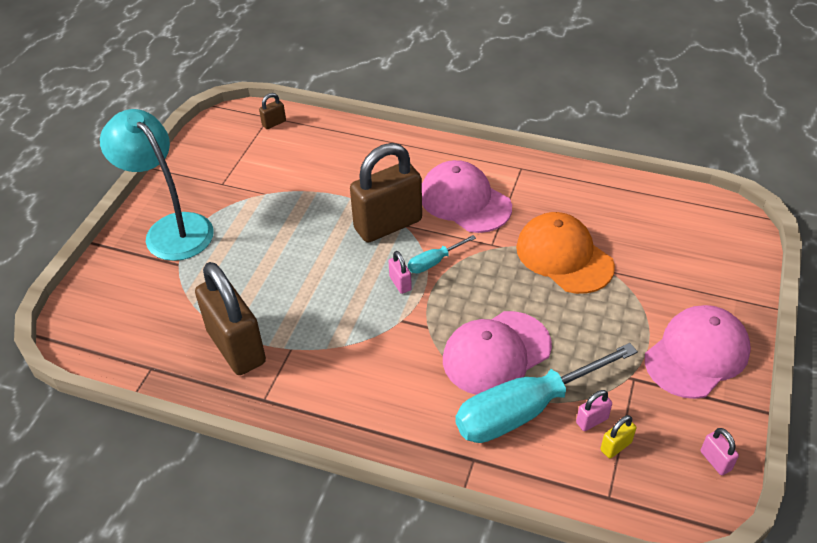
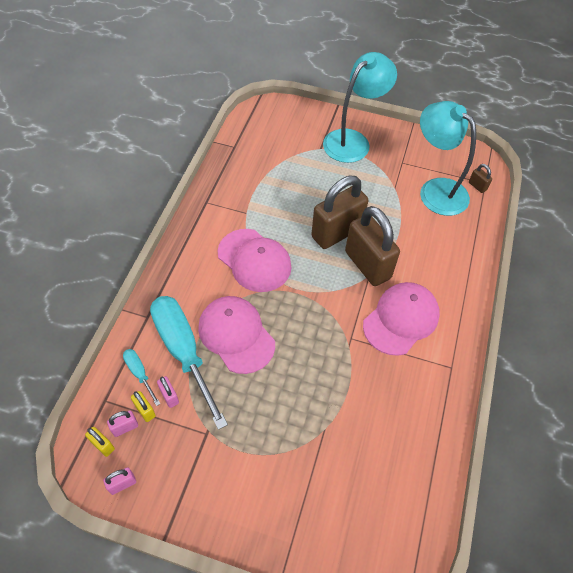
camera: 85 degrees right, 10 degrees up
(236, 347) = (248, 184): brown padlock -> brown padlock (336, 233)
(275, 157) = (436, 190): none -> turquoise lamp
(400, 283) = (305, 273): pink padlock -> pink padlock (125, 427)
(434, 262) = (328, 296): turquoise screwdriver -> turquoise screwdriver (139, 373)
(564, 256) = (339, 393): orange cap -> none
(671, 490) = (103, 445): none -> yellow padlock
(697, 354) = (227, 490): pink cap -> pink cap (254, 260)

